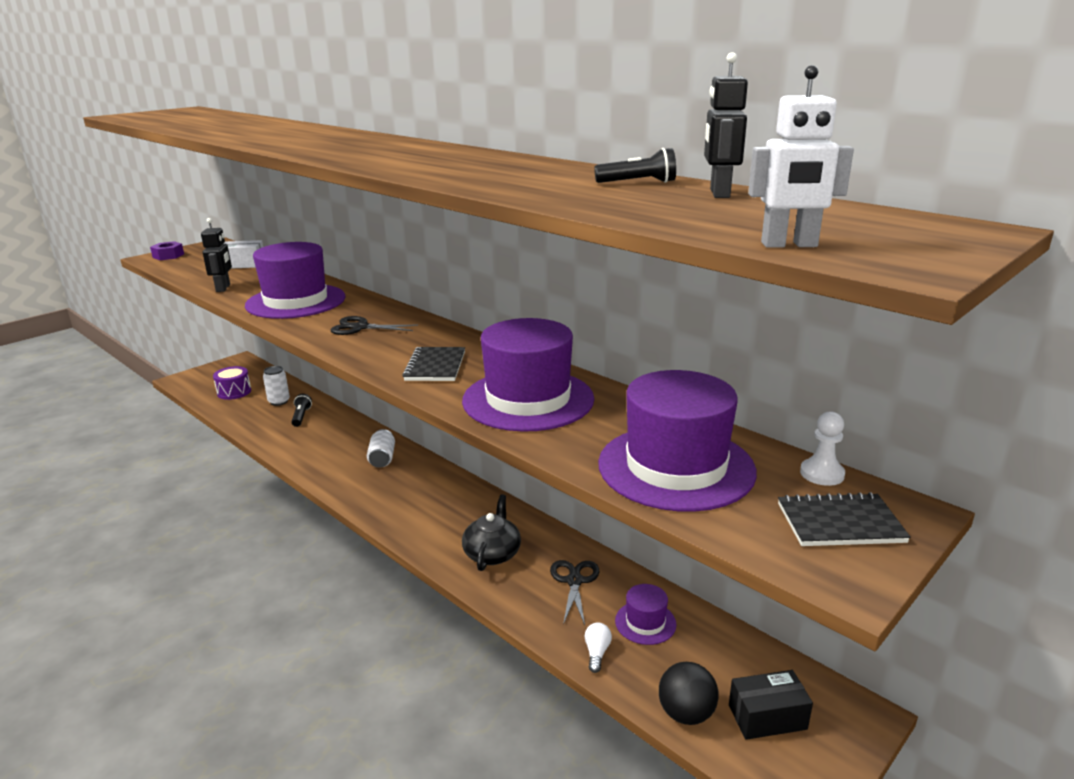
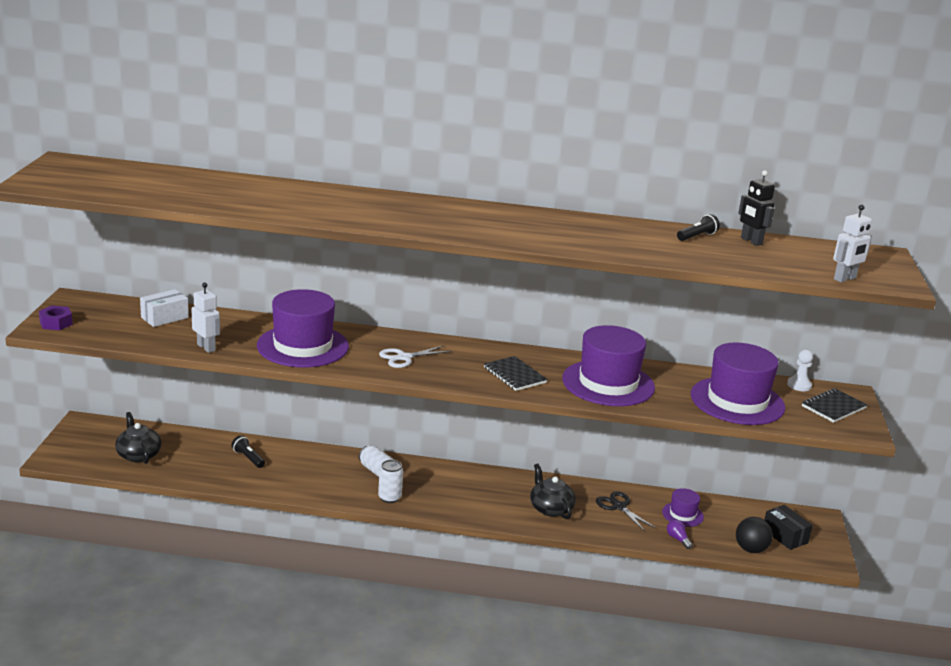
camera: 40 degrees left, 0 degrees up
(223, 288) = (206, 347): black robot -> white robot
(234, 392) = (138, 455): purple drum -> black teapot
(279, 401) = (202, 451): white can -> white can (389, 498)
(360, 327) = (404, 358): black scissors -> white scissors
(597, 653) = (678, 539): white light bulb -> purple light bulb
(767, 717) = (785, 536): black box -> black box turned 75 degrees counterclockwise

